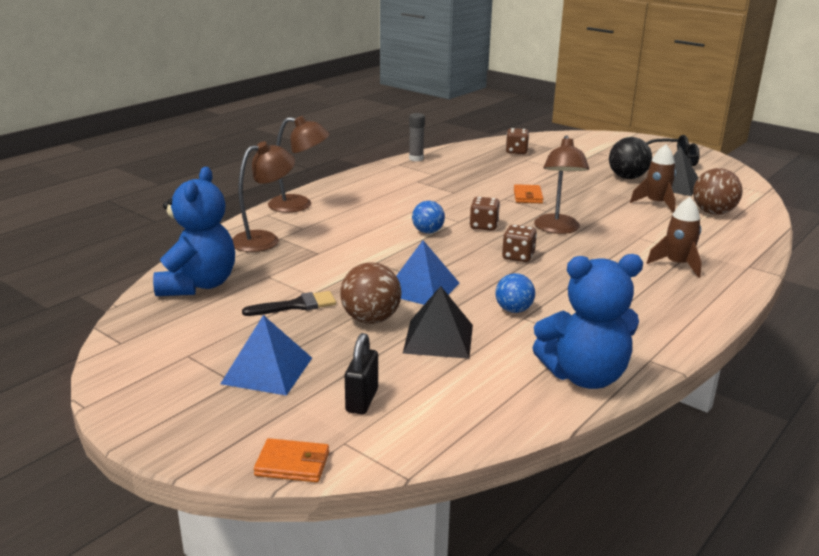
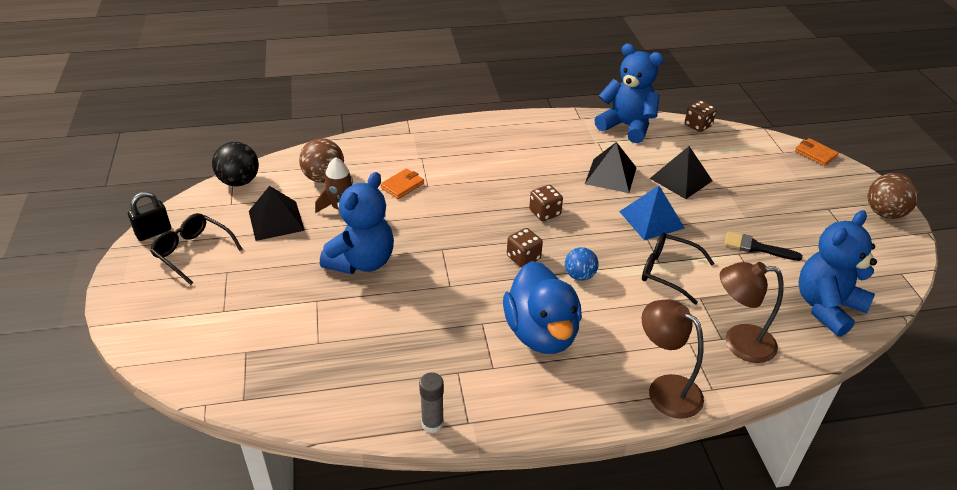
camera: 140 degrees left, 15 degrees up
(267, 370) = (804, 206): blue pyramid -> none
(362, 258) = (667, 272): none -> black glasses
(362, 400) = (759, 166): black padlock -> black padlock (153, 232)
(371, 319) = (711, 211): brown ball -> brown ball (884, 213)
(410, 200) = (541, 333): none -> blue duck
(513, 310) = (610, 175): blue ball -> black pyramid
(516, 151) = (297, 367): brown dice -> brown dice (698, 125)
(527, 196) = (425, 276): orange wallet -> orange wallet (402, 186)
(557, 229) = (471, 223): brown lamp -> none
(578, 188) = (362, 261): none -> blue teddy bear
(627, 177) = (289, 252): black ball -> black ball (239, 181)
(677, 264) = (451, 154): brown rocket -> none

